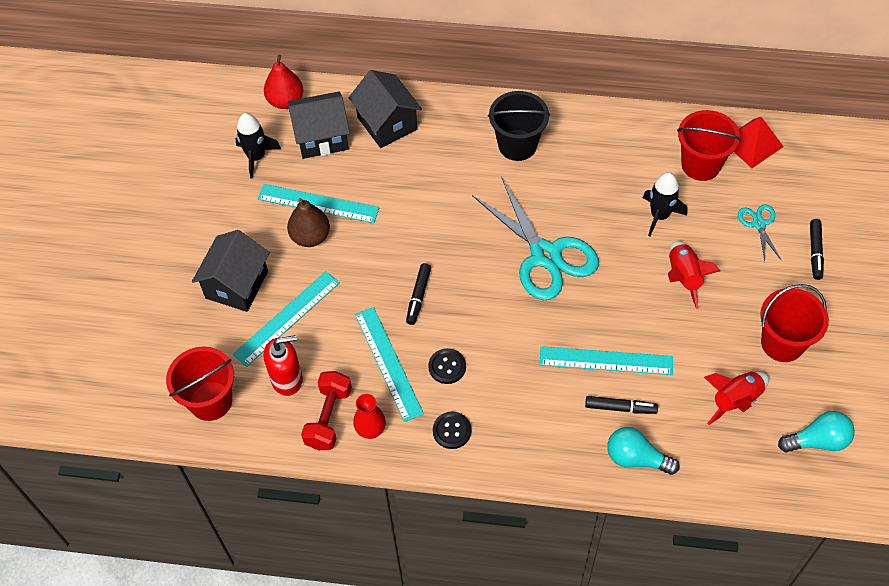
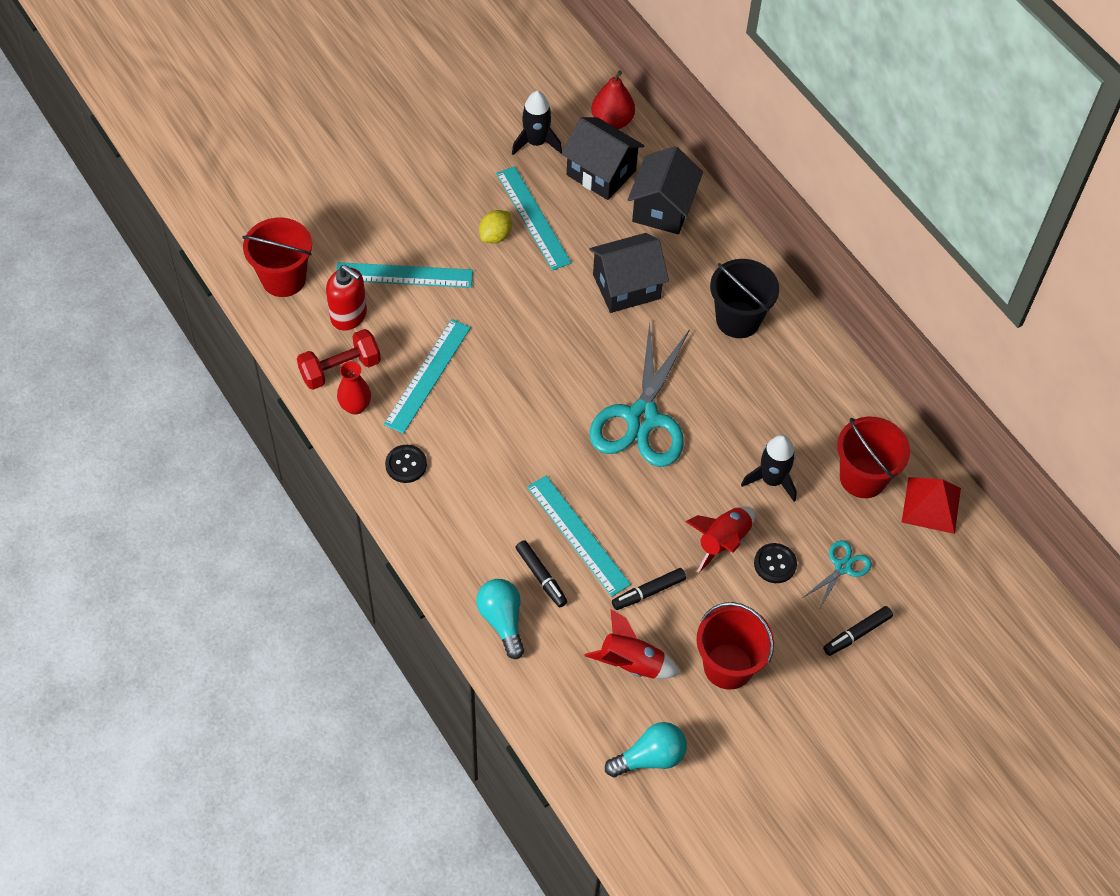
camera: 45 degrees right, 0 degrees up
(237, 285) = (402, 219): black house -> black house (626, 286)
(310, 237) = (495, 236): brown pear -> yellow lemon
(418, 296) = (511, 353): black marker -> black marker (648, 592)
(447, 367) = (463, 420): black button -> black button (775, 564)
(817, 441) = (650, 757): turquoise light bulb -> turquoise light bulb turned 60 degrees counterclockwise

